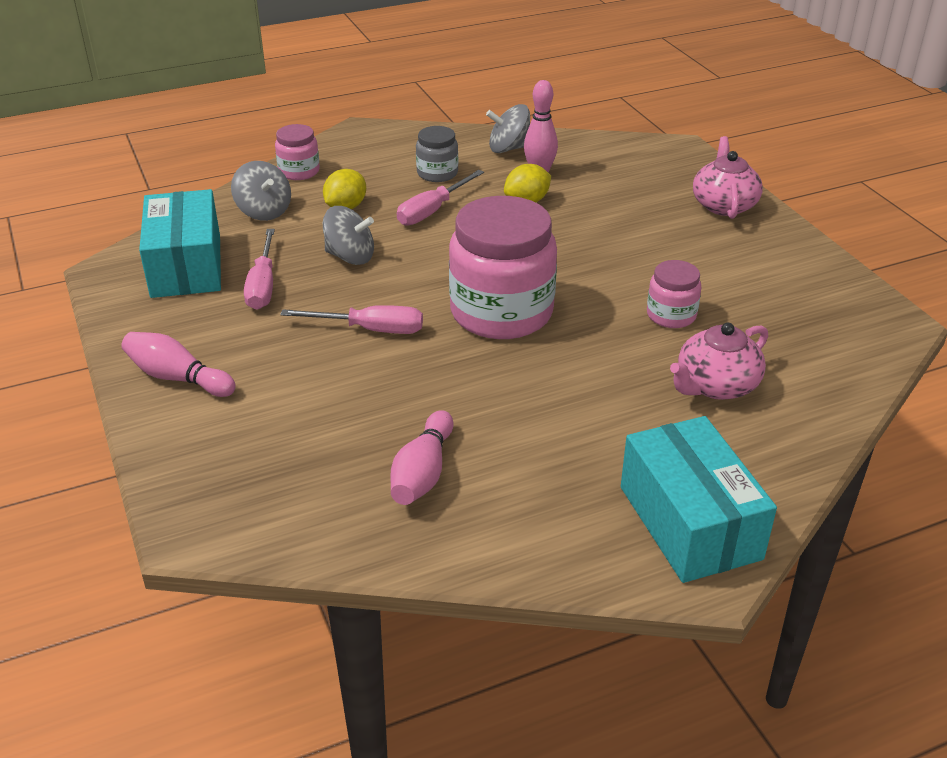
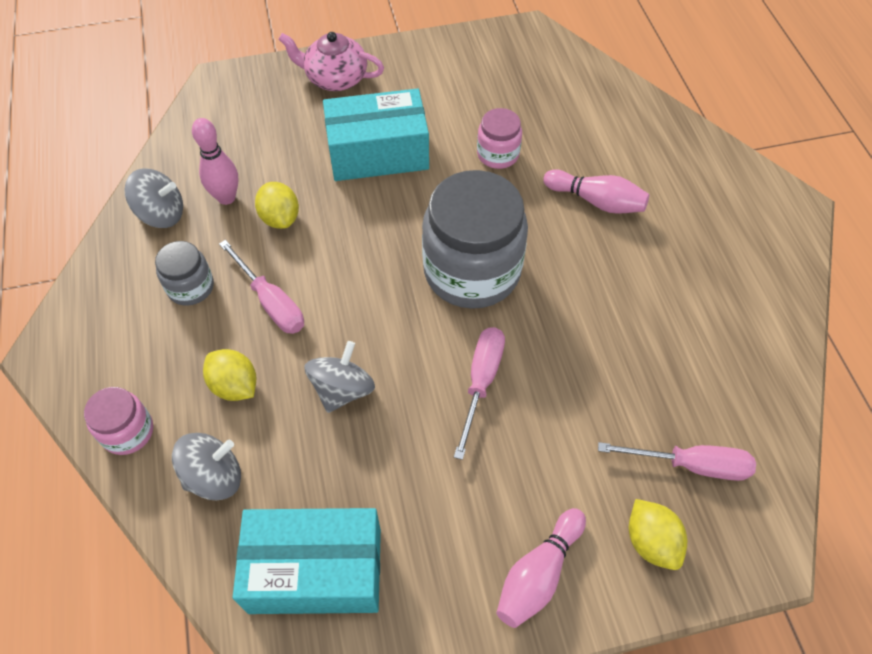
camera: 80 degrees left, 20 degrees up
(207, 446) = (651, 541): none -> yellow lemon
(263, 285) = (379, 482): pink screwdriver -> pink screwdriver (691, 465)
(423, 473) = (691, 362): pink bowling pin -> pink bowling pin (596, 201)
(501, 312) = (472, 271): pink jar -> grey jar
(509, 148) = (161, 214): grey spinning top -> grey spinning top turned 90 degrees counterclockwise
(689, 522) = (745, 203): turquoise box -> turquoise box (378, 153)
(716, 385) = (594, 150): pink teapot -> none

